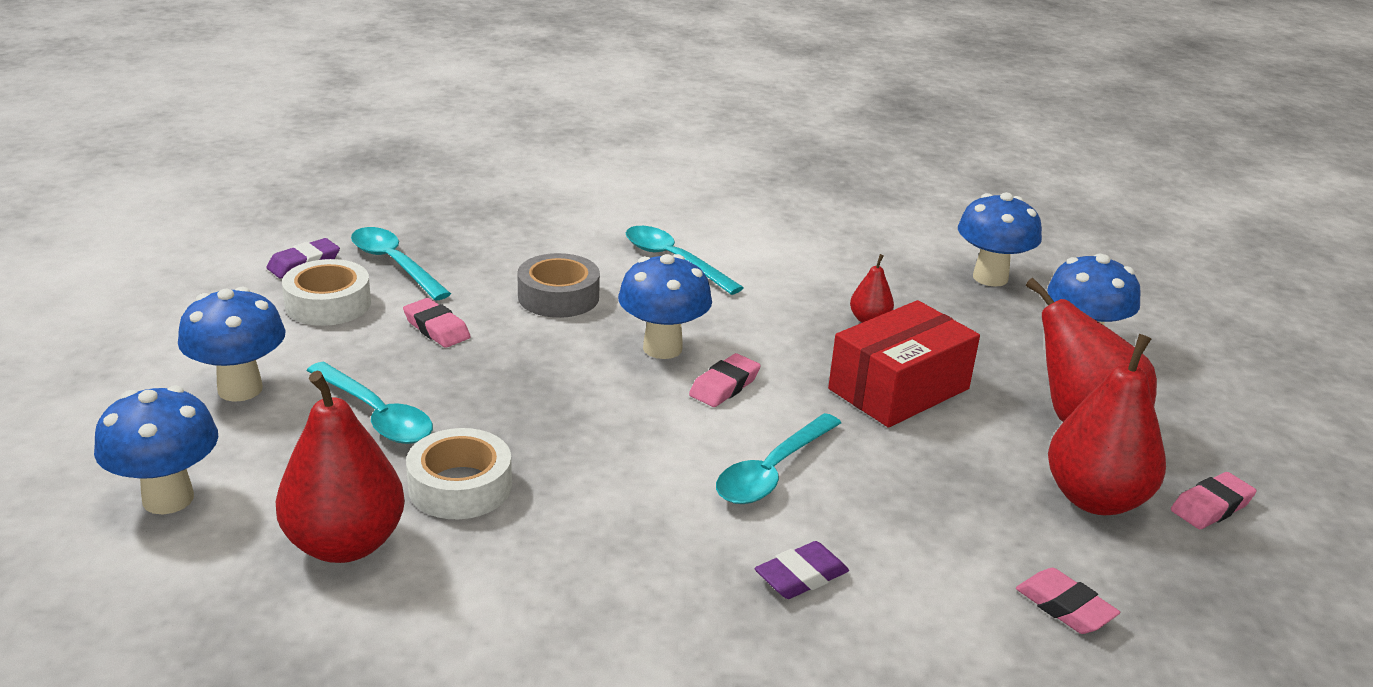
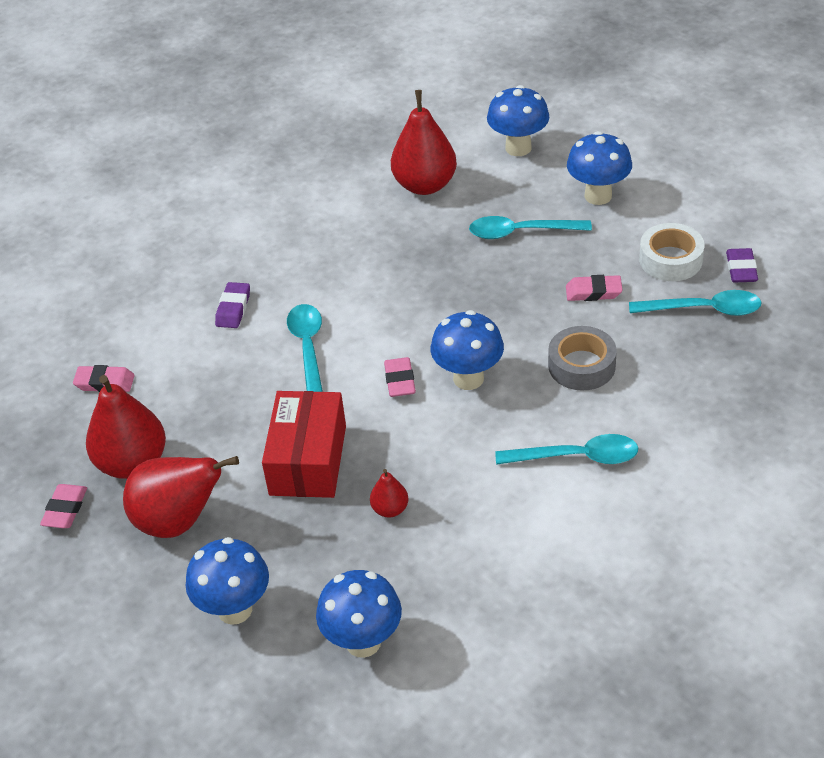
camera: 140 degrees right, 15 degrees up
(460, 486) = (426, 235): white tape -> none

